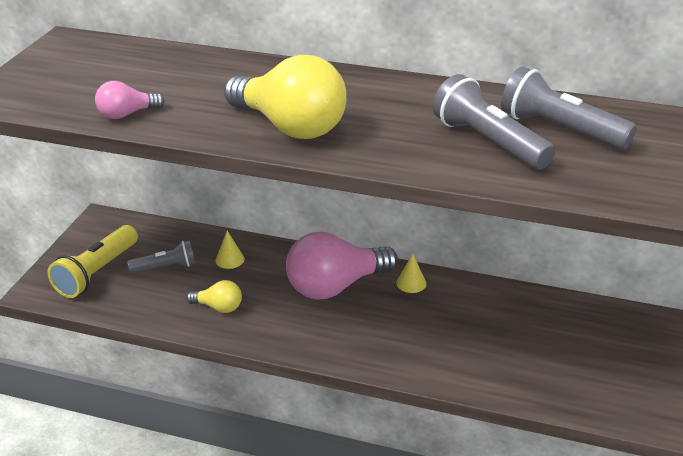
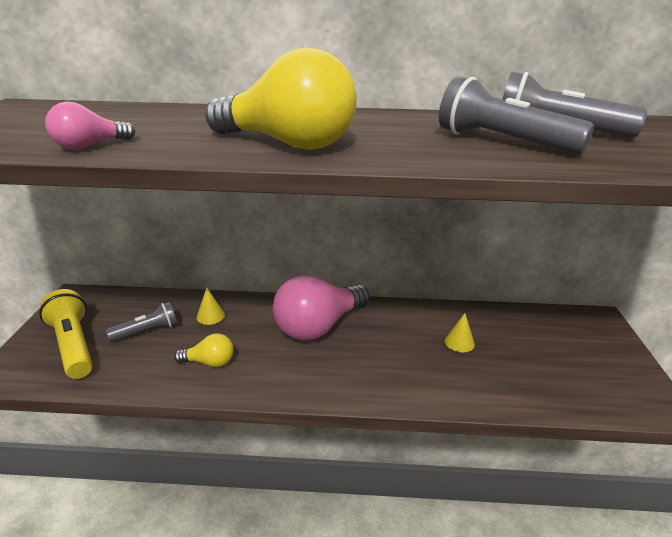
camera: 15 degrees left, 5 degrees down
(97, 272) = (73, 346): yellow flashlight -> yellow flashlight turned 135 degrees clockwise
(411, 283) = (385, 315): yellow cone -> yellow cone (459, 342)

